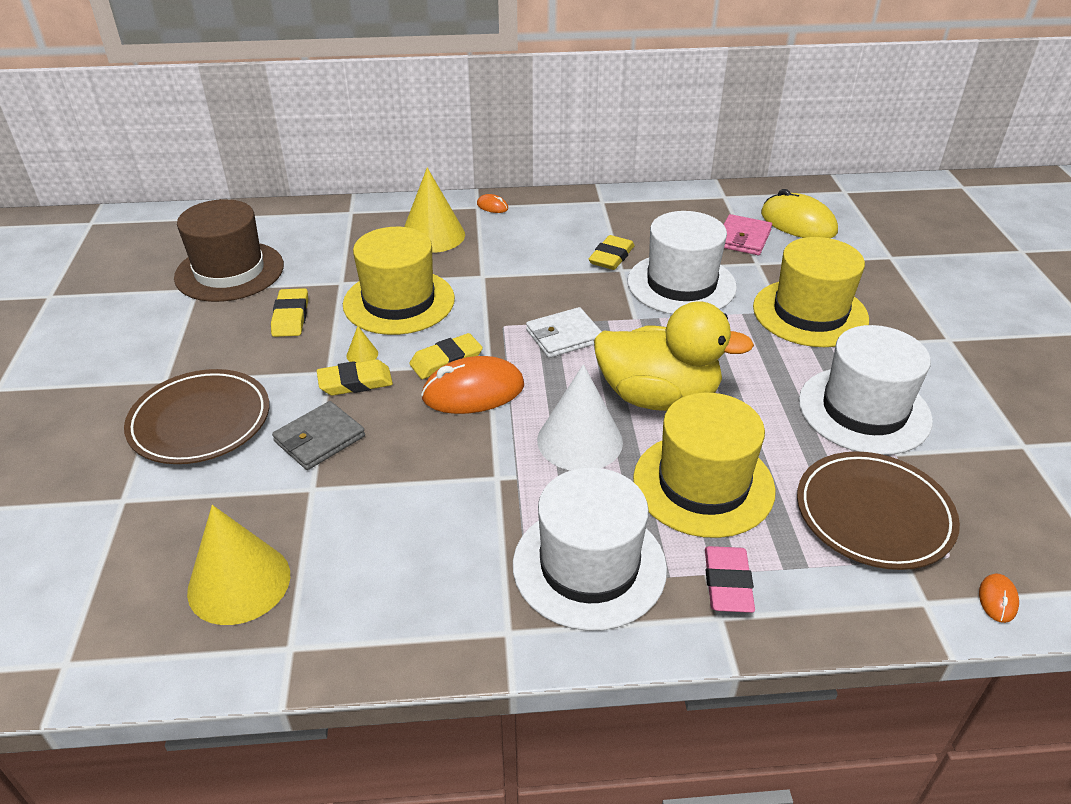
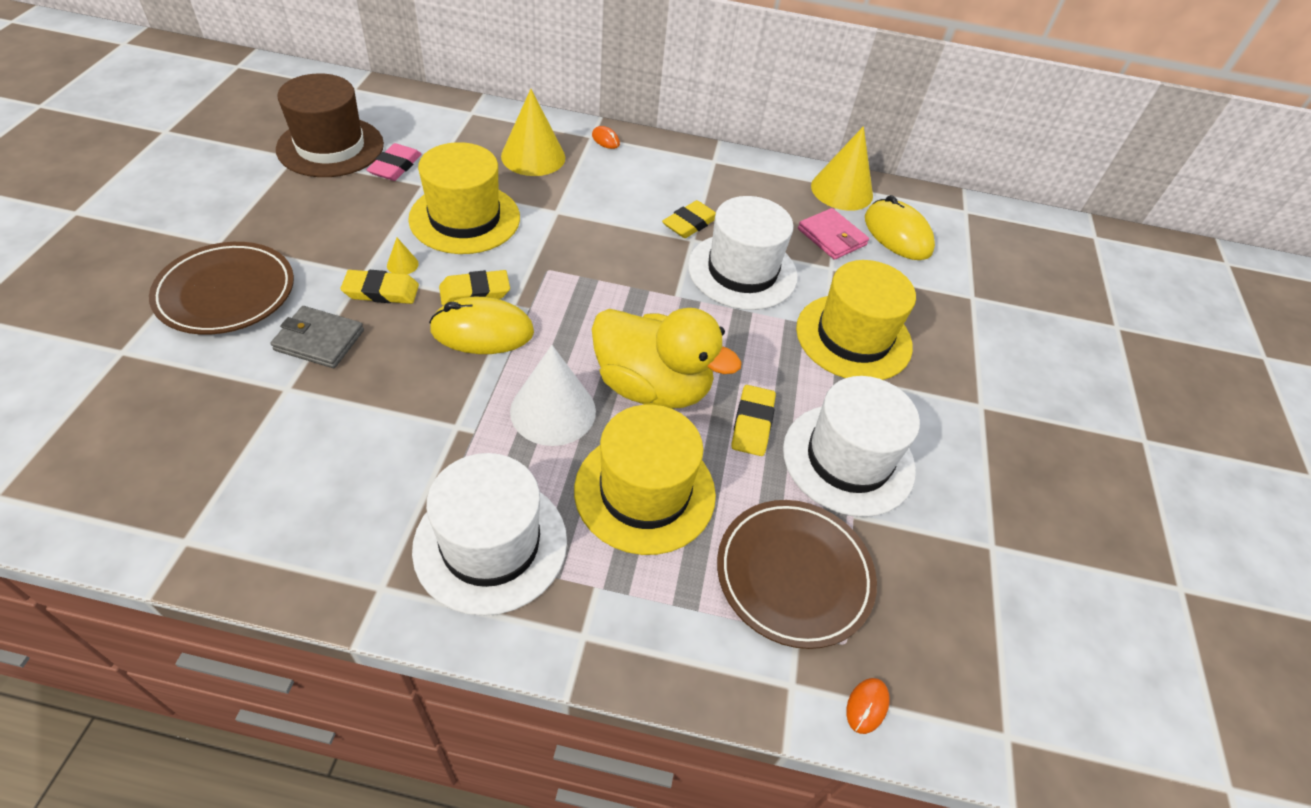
camera: 10 degrees right, 10 degrees up
(239, 582) = (175, 463): yellow cone -> yellow cone (842, 190)
(291, 317) = (359, 208): yellow eraser -> yellow eraser (752, 424)
(319, 439) = (319, 340): grey wallet -> grey wallet turned 45 degrees clockwise
(473, 391) = (482, 331): orange mouse -> yellow mouse
(564, 336) = (598, 296): white wallet -> none
(727, 583) = (610, 603): pink eraser -> pink eraser (395, 166)
(743, 238) = (831, 237): pink wallet -> pink wallet turned 75 degrees counterclockwise

